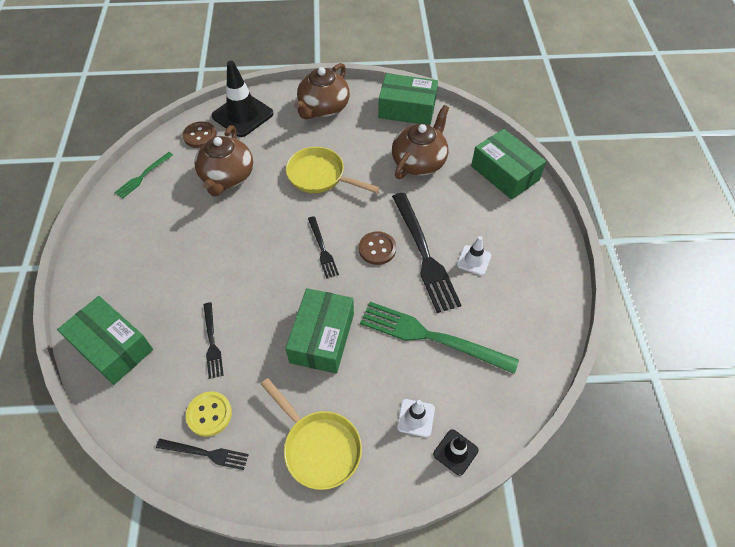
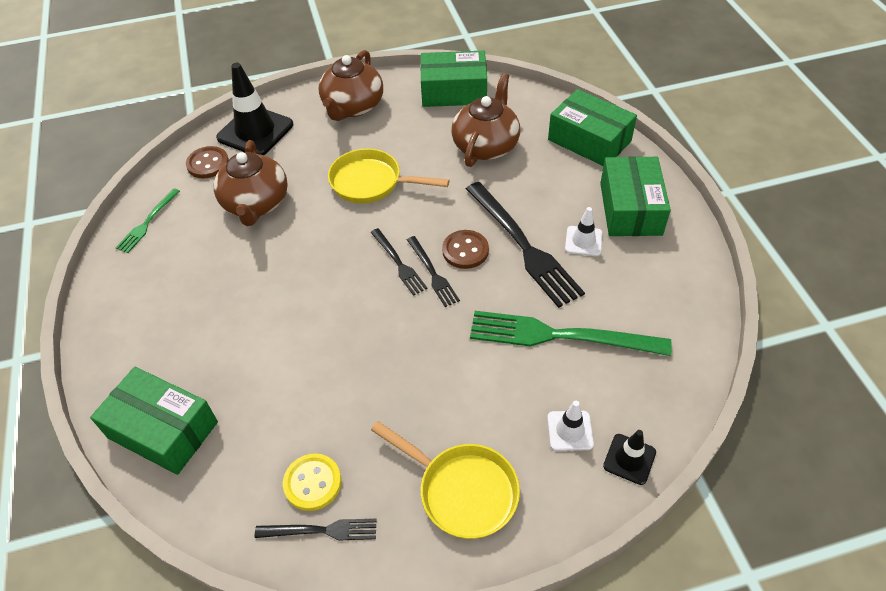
camera: 10 degrees left, 5 degrees down
(212, 342) = (291, 397): black fork -> black fork (432, 273)
(322, 338) = (428, 364): green box -> green box (630, 208)

